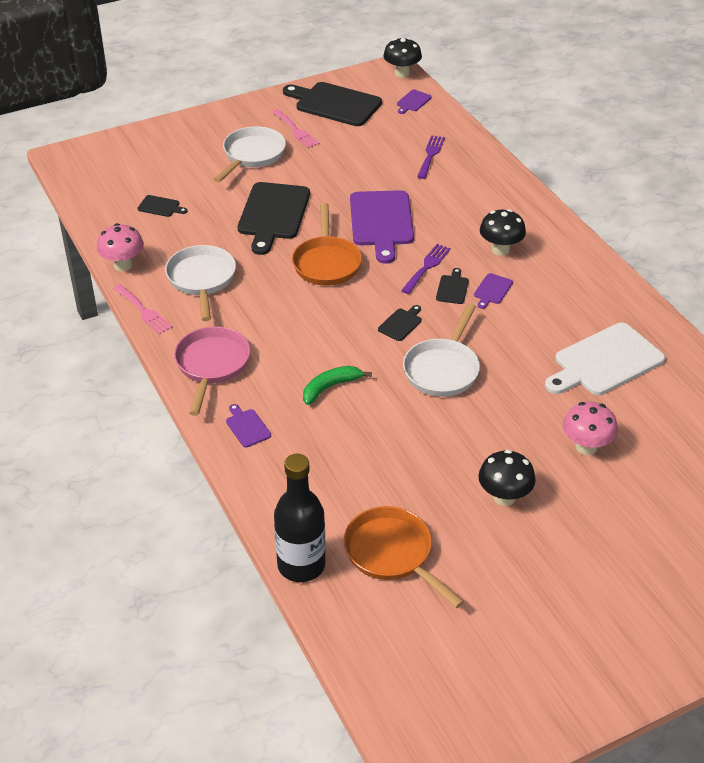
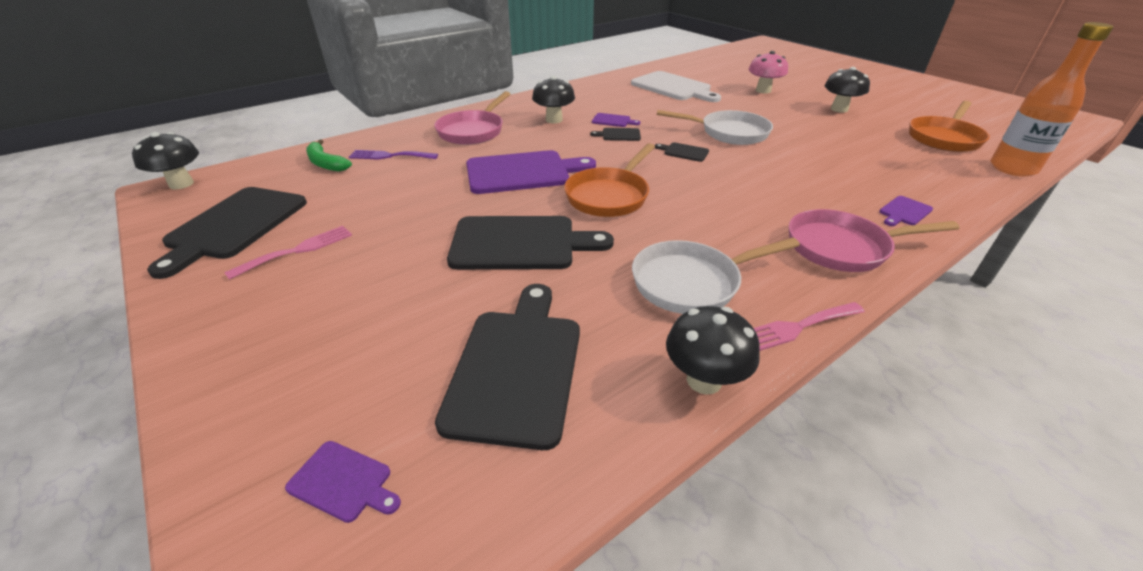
camera: 100 degrees left, 5 degrees down
(123, 265) = (704, 380): pink mushroom -> black mushroom
(144, 311) = (796, 327): pink fork -> pink fork turned 150 degrees counterclockwise
(160, 207) = (517, 367): black cutting board -> black cutting board, size x2.27
(252, 155) = (360, 283): white pan -> none
(301, 565) = (1012, 168): black bottle -> orange bottle
(326, 263) = (609, 196): orange pan -> orange pan turned 135 degrees clockwise
(330, 387) = (801, 176): green banana -> green banana (326, 163)
(413, 101) = (262, 172): purple cutting board -> purple cutting board (343, 482)
(427, 267) = (592, 146): purple fork -> none
(478, 198) = (473, 131): none -> pink pan

